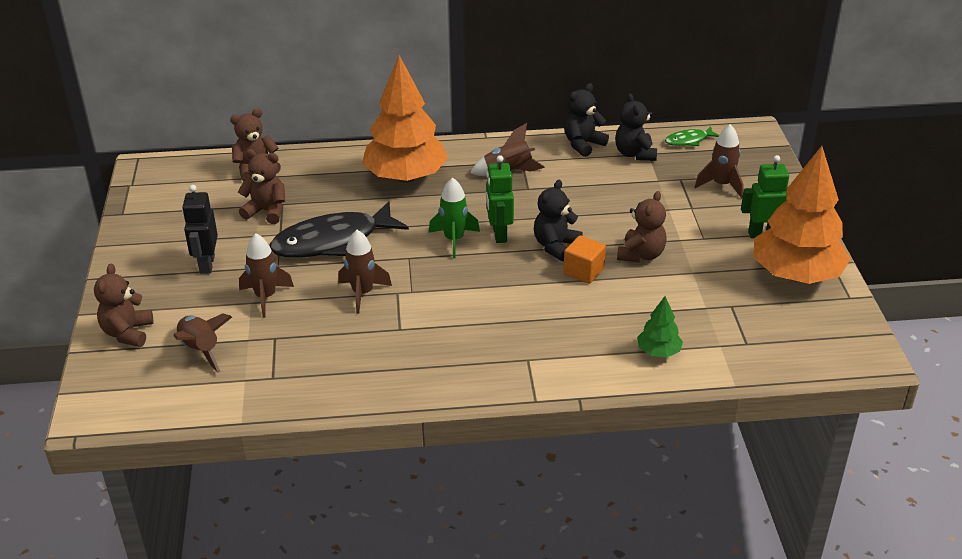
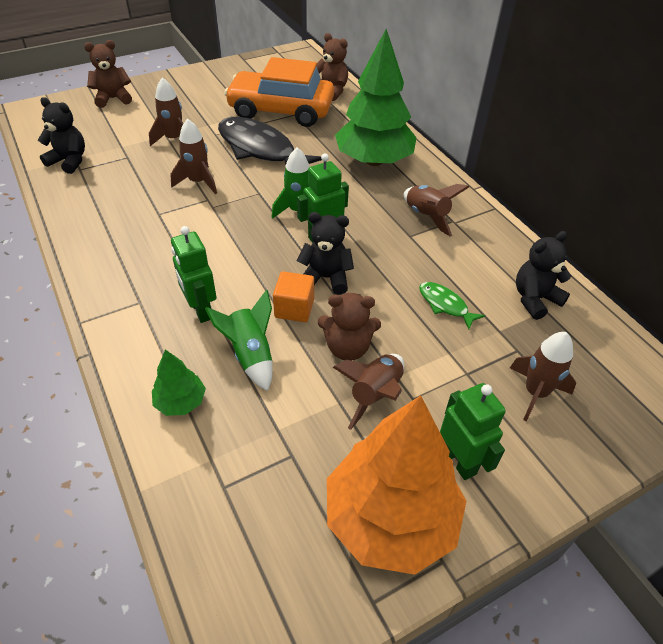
camera: 65 degrees right, 10 degrees up
(201, 350) = (103, 131): brown rocket -> brown rocket (375, 394)
(206, 264) = (202, 105): black robot -> none
(266, 211) = (281, 110): brown teddy bear -> orange car
(405, 177) = (374, 161): orange tree -> green tree
(558, 324) = (201, 310): none -> green robot
(583, 144) = (518, 255): black teddy bear -> black teddy bear (69, 161)
(625, 306) = (250, 355): none -> green rocket
(689, 140) = (604, 341): green fish -> green fish (445, 305)

